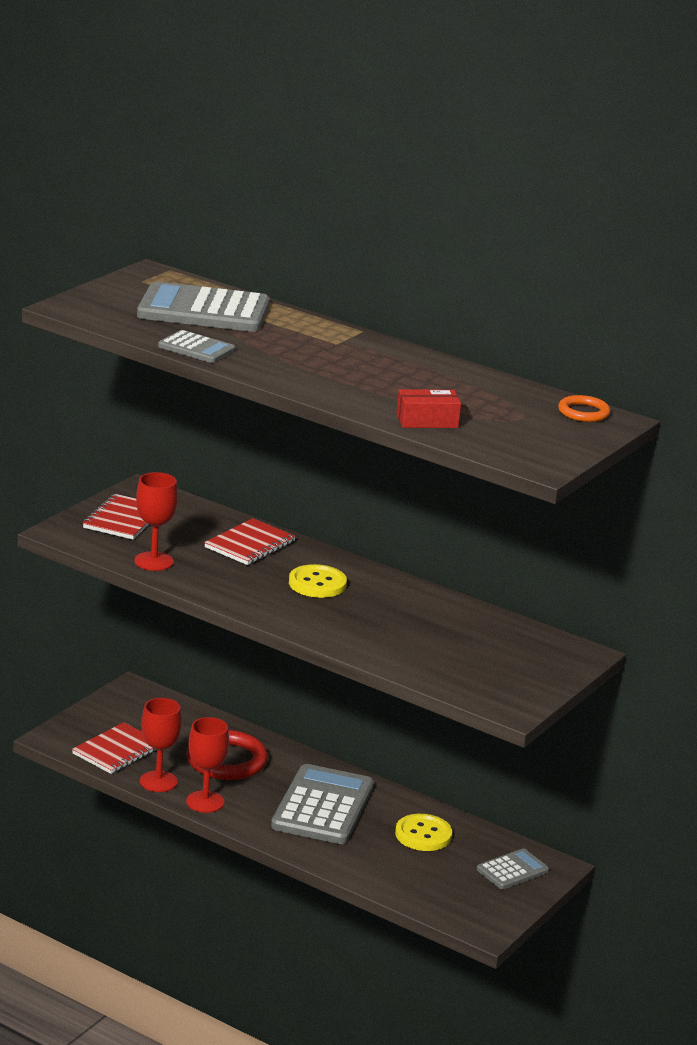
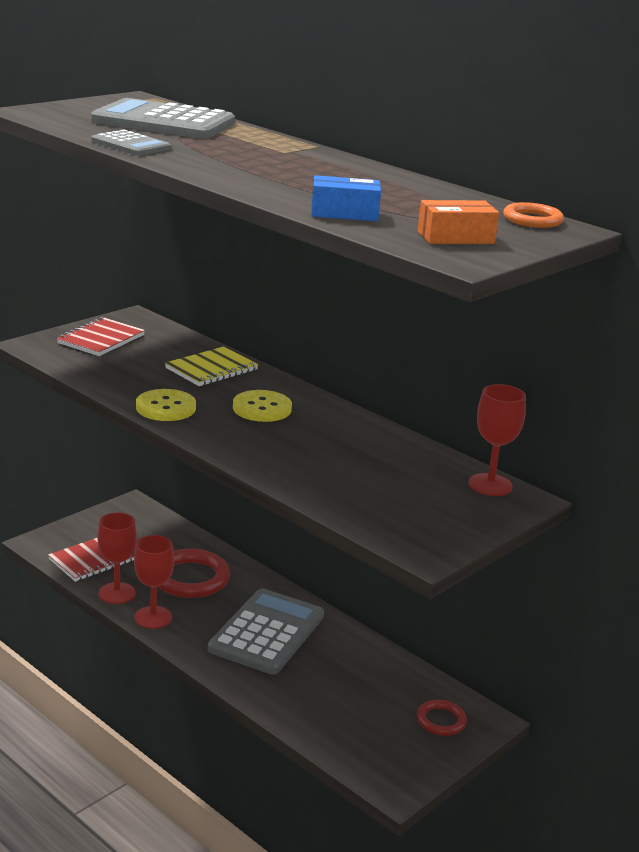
camera: 10 degrees right, 0 degrees up
(154, 561) = (108, 376): red goblet -> red goblet (490, 485)
(250, 544) = (211, 369): red notebook -> yellow notebook
(423, 835) = (358, 672): yellow button -> yellow button (166, 407)
(427, 421) = (344, 213): red box -> blue box
(512, 870) = (441, 720): grey calculator -> red ring
(528, 441) = (455, 237): none -> orange box

